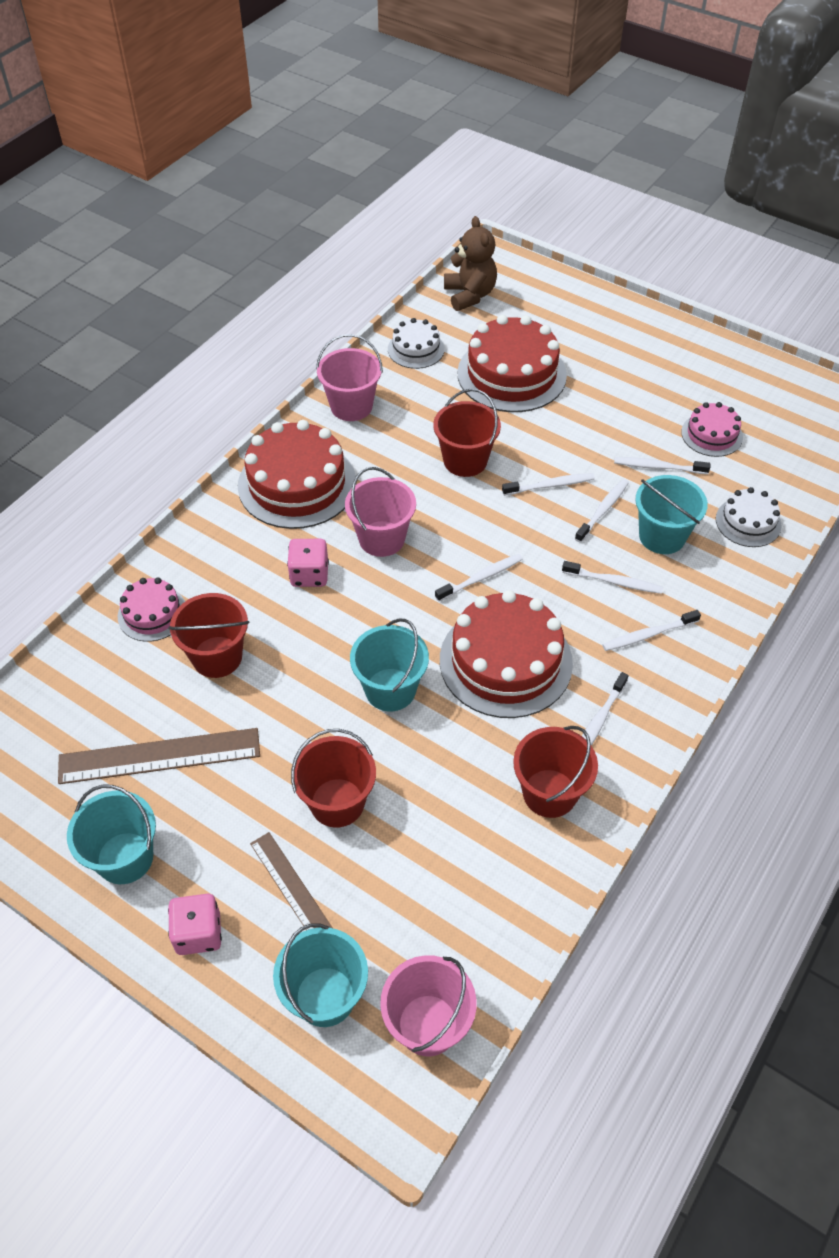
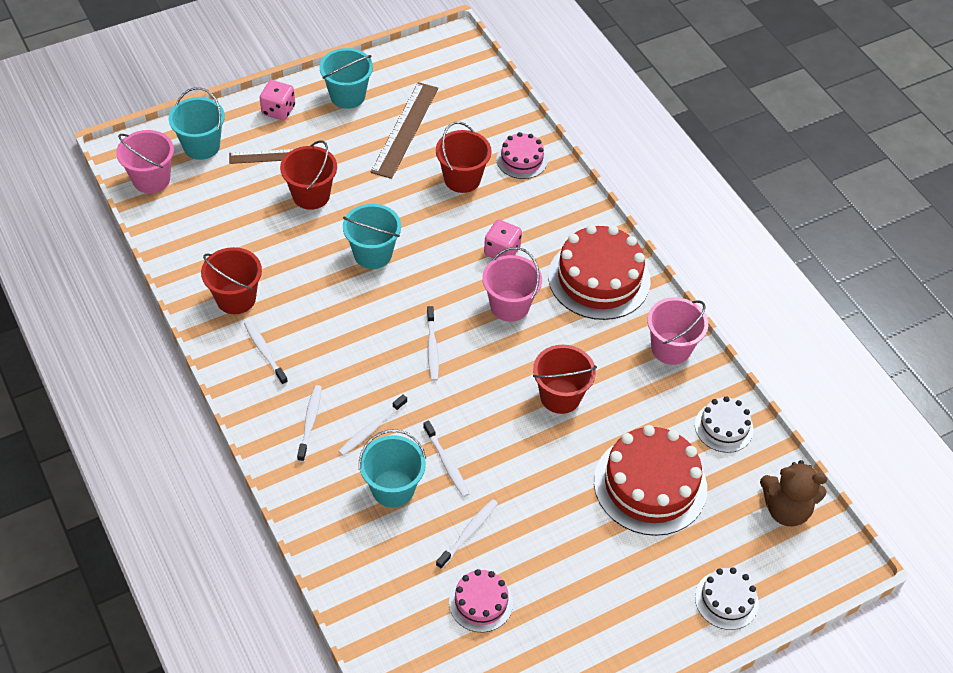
camera: 115 degrees right, 0 degrees up
(505, 661) = (350, 326): red cake -> none
(550, 485) = (496, 440): white toothbrush -> none
(748, 522) = (365, 562): white cake -> white cake (726, 600)

